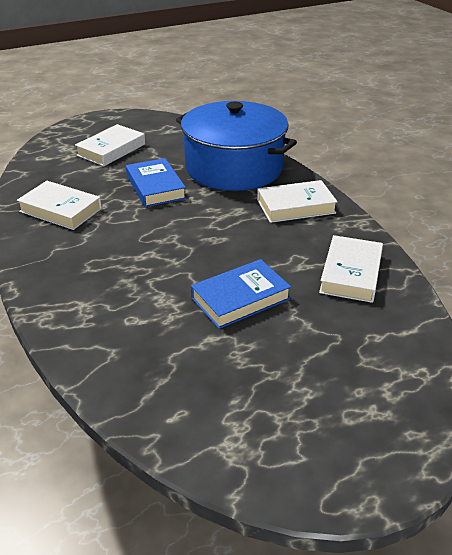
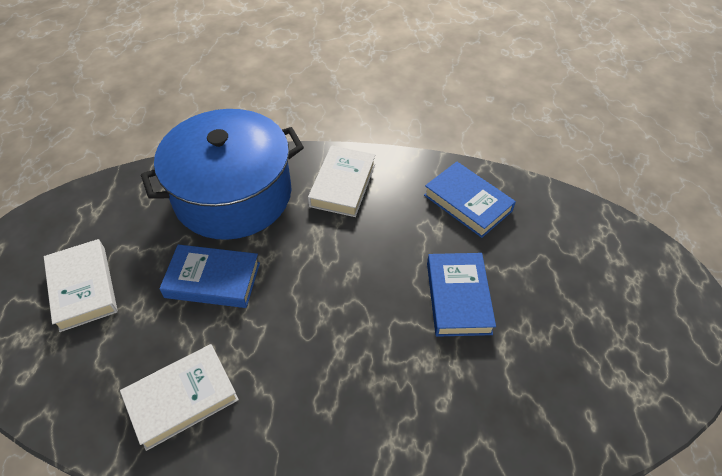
camera: 60 degrees left, 15 degrees up
(351, 273) = (467, 203): white book -> blue book

